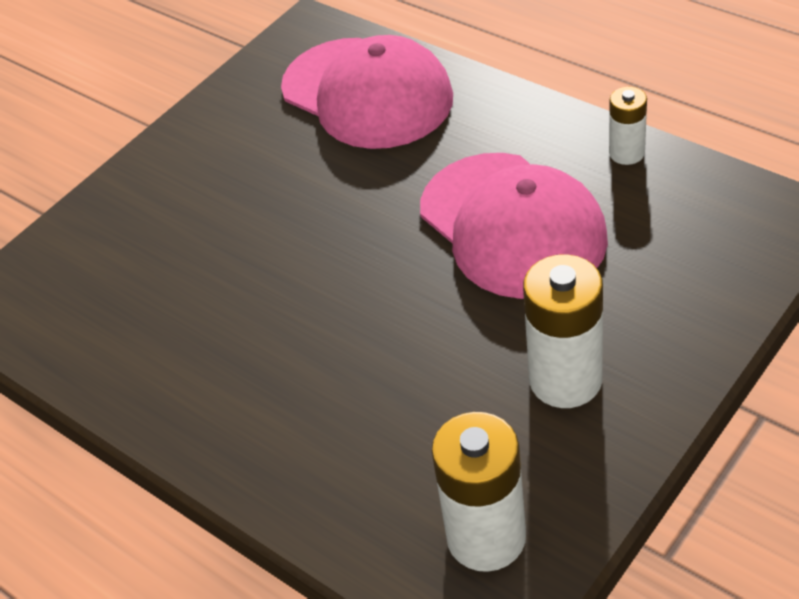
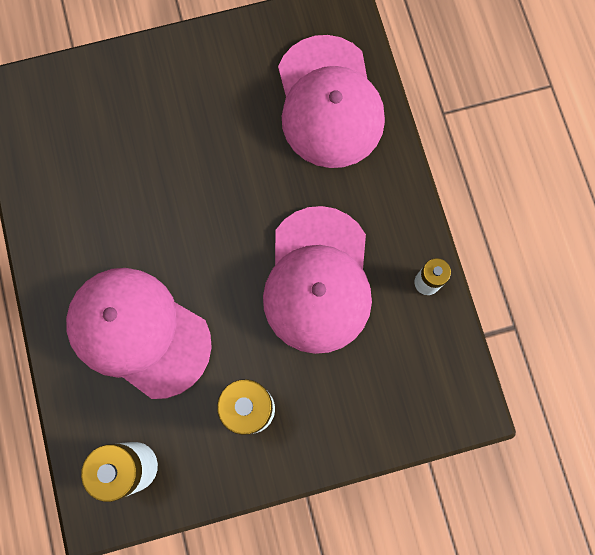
camera: 30 degrees right, 30 degrees up
(355, 406) = (139, 332): none -> pink cap

